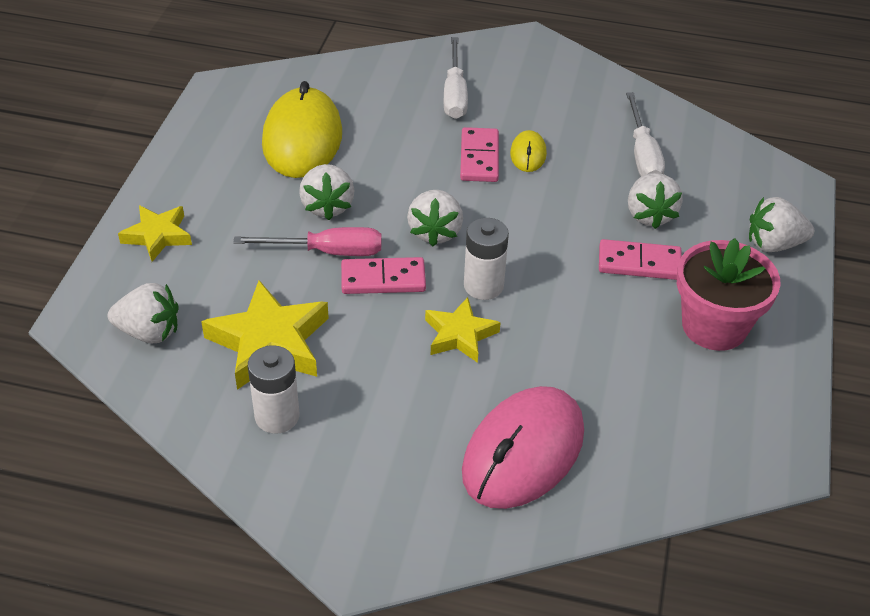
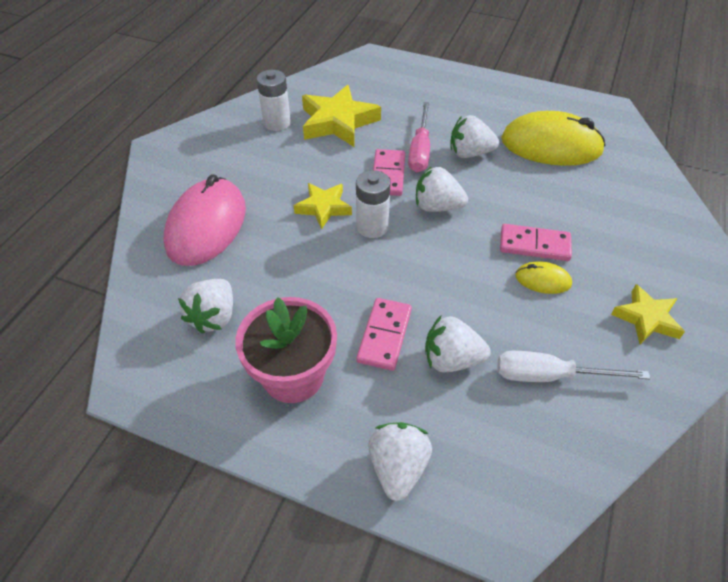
camera: 100 degrees right, 5 degrees up
(149, 332) = (358, 79): white strawberry -> white strawberry (214, 317)
(157, 236) = (442, 82): yellow star -> yellow star (646, 318)
(454, 94) = (630, 240): white screwdriver -> none
(523, 452) = (206, 226): pink mouse -> pink mouse turned 60 degrees clockwise

